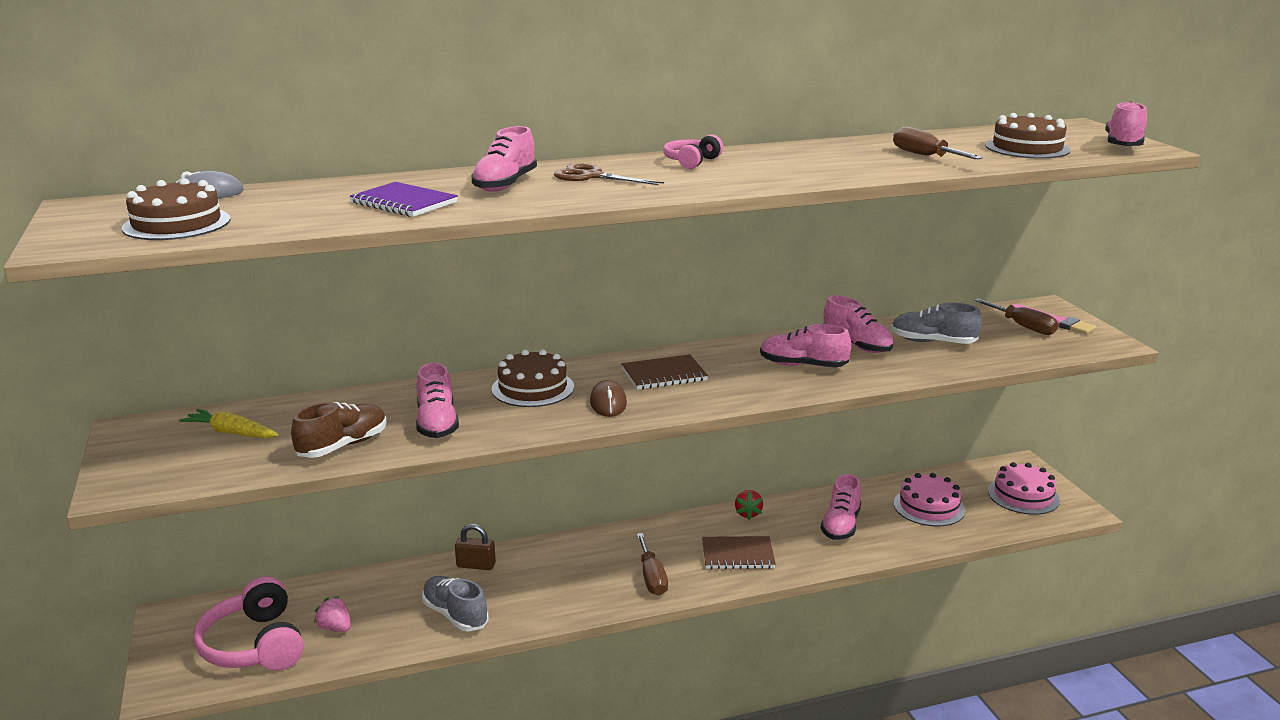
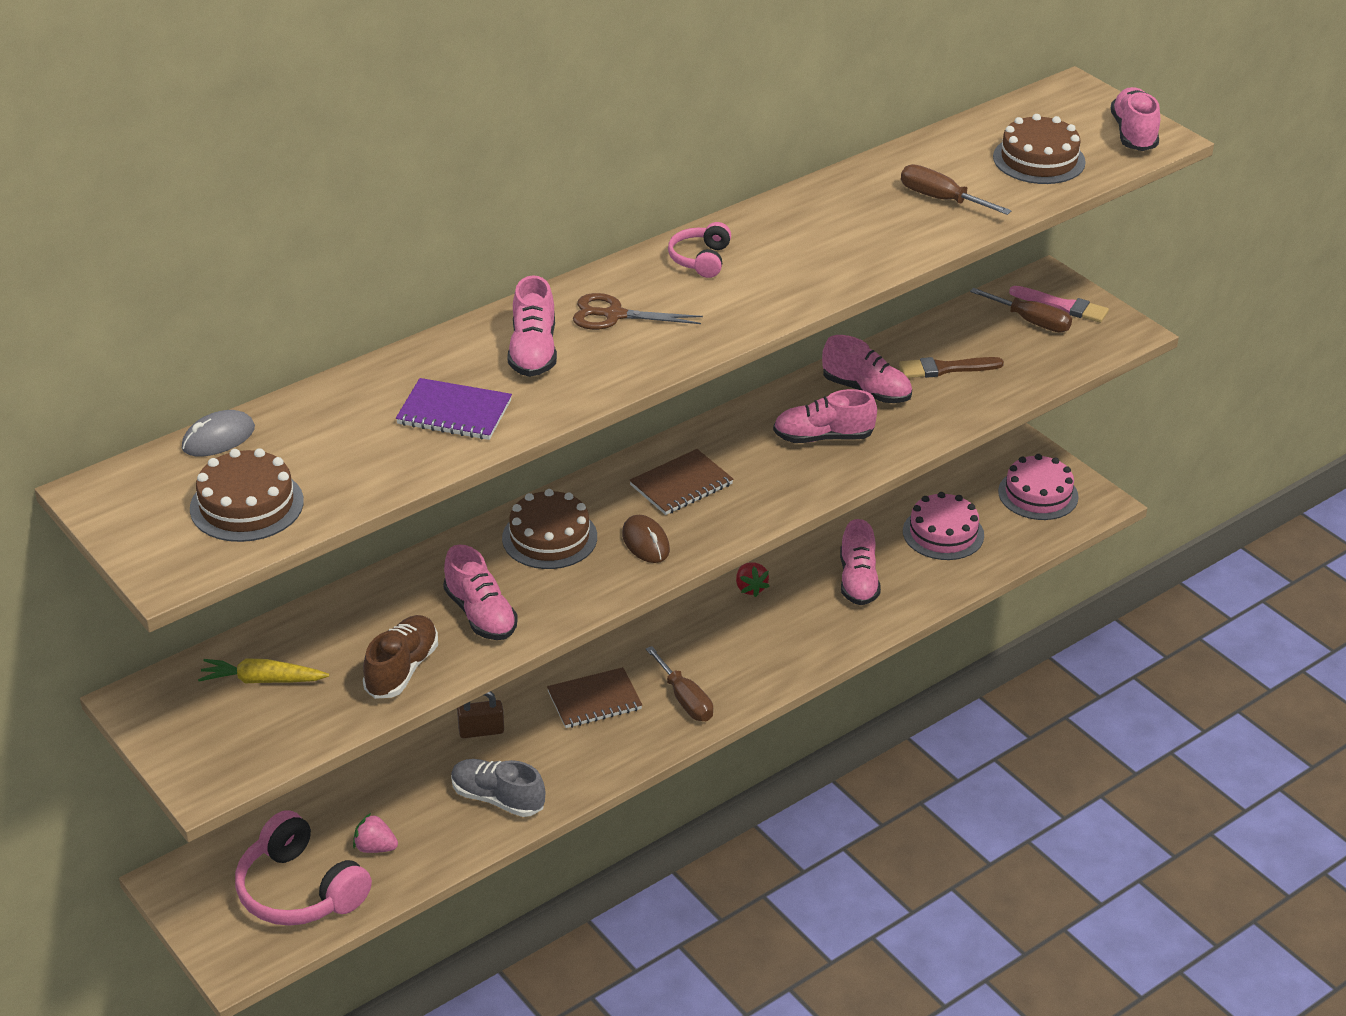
camera: 20 degrees left, 15 degrees up
(737, 555) = (763, 648): brown notebook -> brown notebook (594, 700)
(933, 342) = (945, 368): grey shoe -> brown brush

